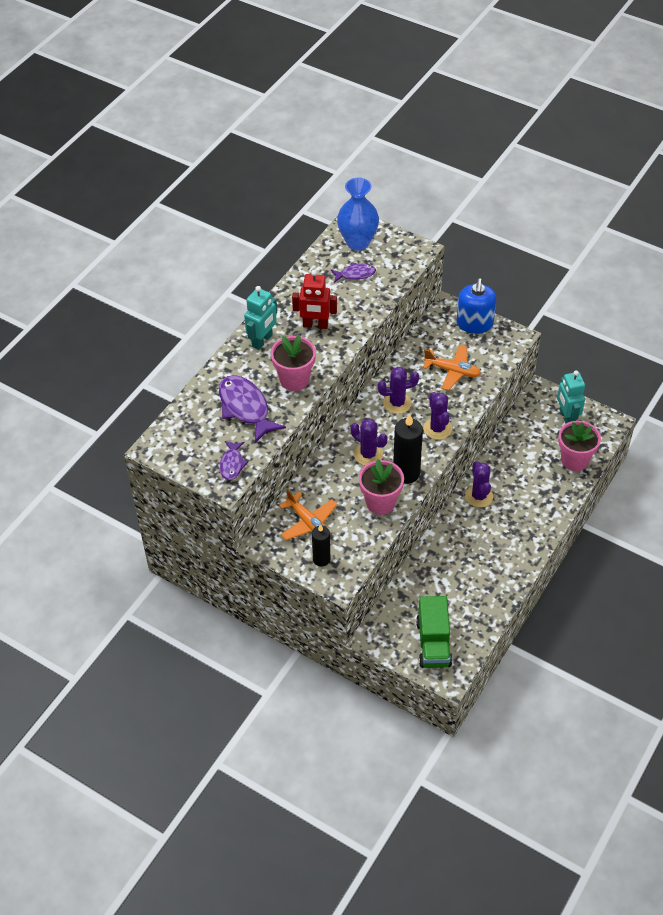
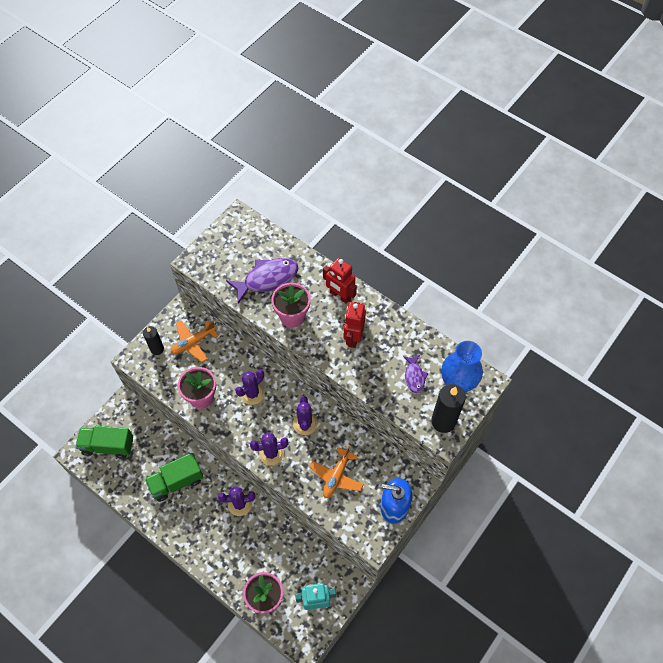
camera: 95 degrees right, 10 degrees up
(232, 464) = (211, 267): purple fish -> none
(262, 341) = (340, 295): turquoise robot -> red robot
(406, 473) = (227, 421): black candle -> black candle (443, 421)
(465, 561) = (176, 482): none -> green truck

